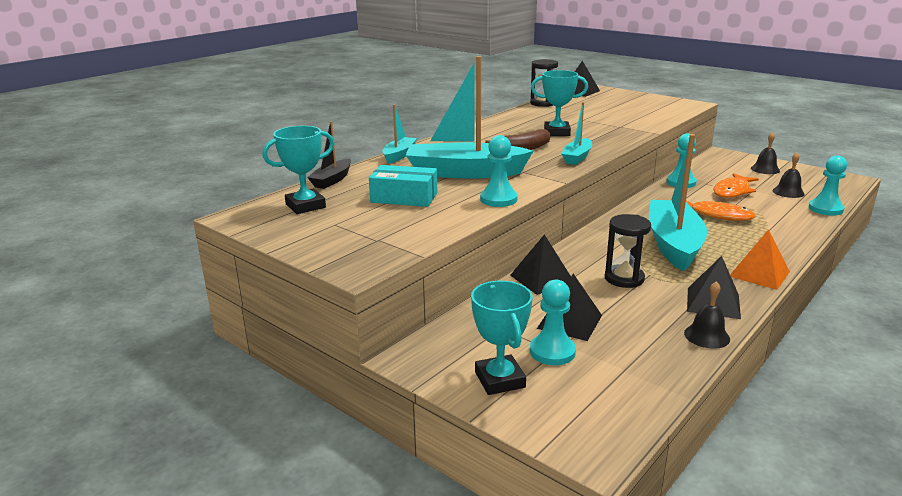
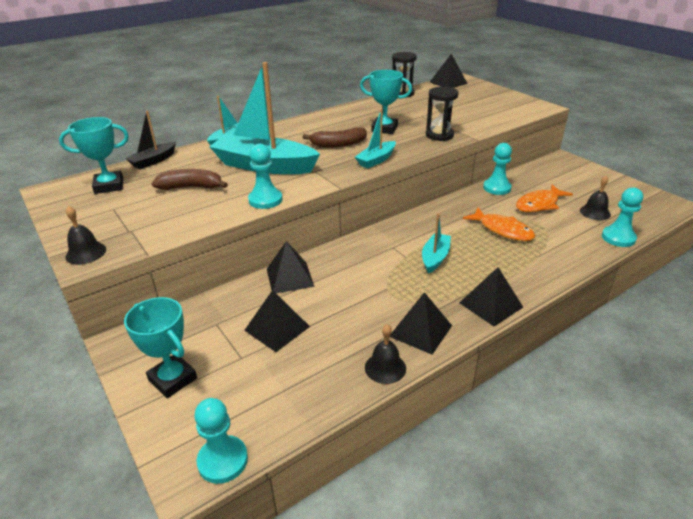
camera: 15 degrees right, 10 degrees up
(404, 197) = (191, 187): turquoise box -> brown banana
(500, 380) = (172, 379): turquoise trophy -> turquoise trophy turned 45 degrees counterclockwise
(552, 352) = (237, 358): turquoise pawn -> turquoise pawn (223, 460)
(624, 278) = (360, 289): black hourglass -> black hourglass (439, 135)
(673, 244) = (435, 258): turquoise boat -> turquoise boat, size x0.50
(759, 274) = (490, 305): orange pyramid -> black pyramid
(765, 169) = (592, 182): black bell -> black bell (86, 253)

